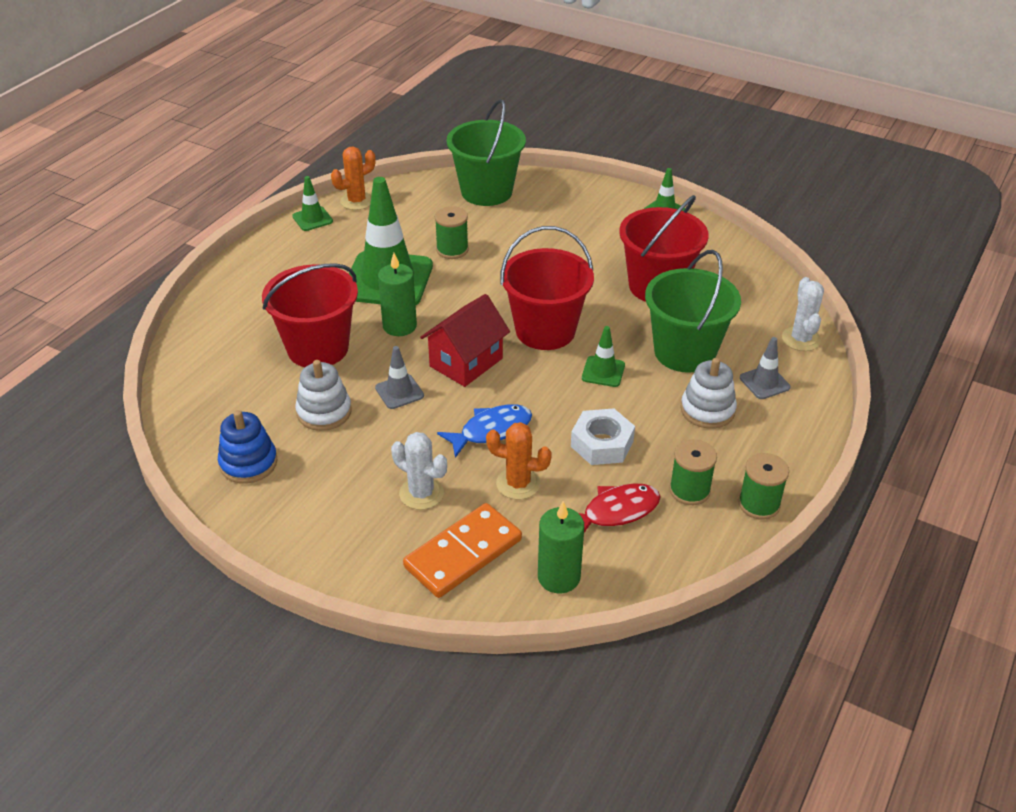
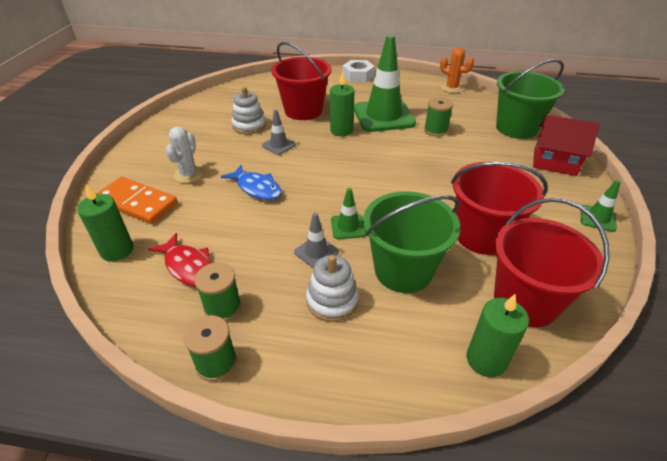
camera: 70 degrees right, 0 degrees up
(248, 463) = (200, 115): blue stacking toy -> none
(312, 219) = (420, 80): green traffic cone -> none
(466, 362) = (321, 162): red house -> red house (554, 162)
(518, 483) = (207, 211): orange cactus -> none
(545, 330) = (378, 188): red bucket -> red bucket (525, 301)
(602, 443) = (263, 243): white nut -> white nut (358, 76)
(764, 382) = (394, 338): grey traffic cone -> grey traffic cone (316, 252)
(801, 339) = (486, 360): white cactus -> green candle

